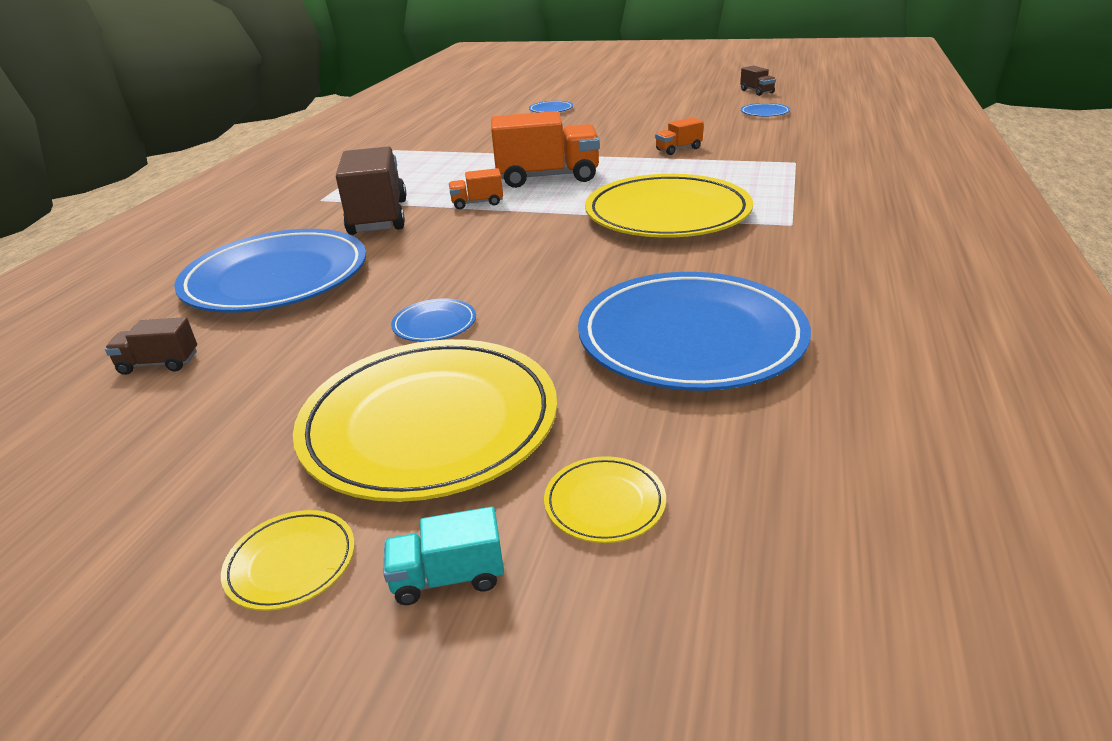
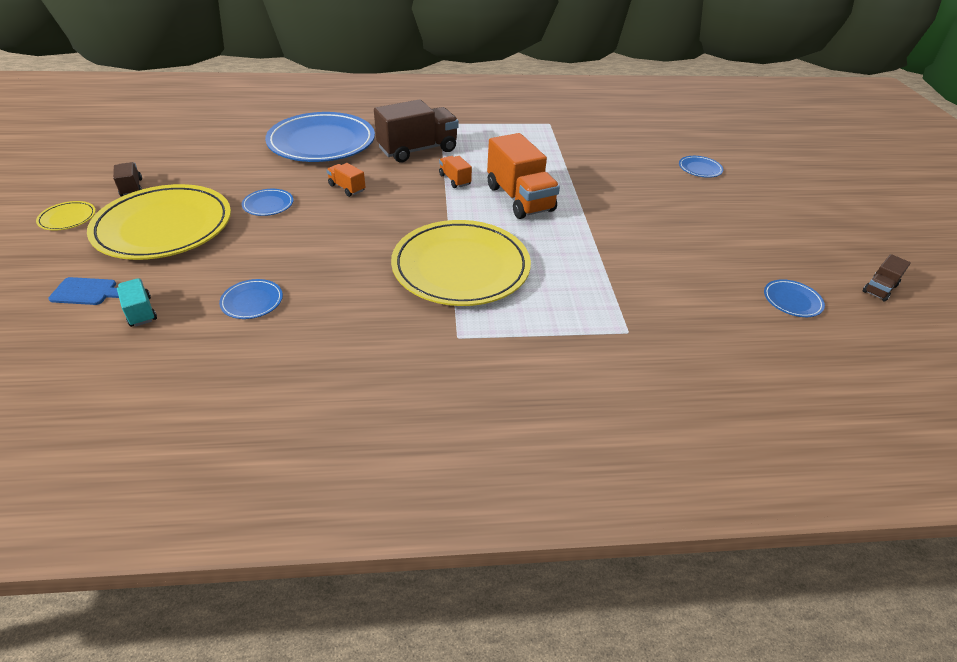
camera: 65 degrees right, 10 degrees up
(159, 364) = (226, 141): brown truck -> brown truck (131, 188)
(448, 578) = (47, 258): turquoise truck -> turquoise truck (140, 312)
(604, 503) = (87, 292): yellow plate -> blue cutting board
(678, 149) = (626, 255): orange truck -> orange truck (347, 188)
(690, 338) = (252, 301): blue plate -> blue plate, size x0.40

